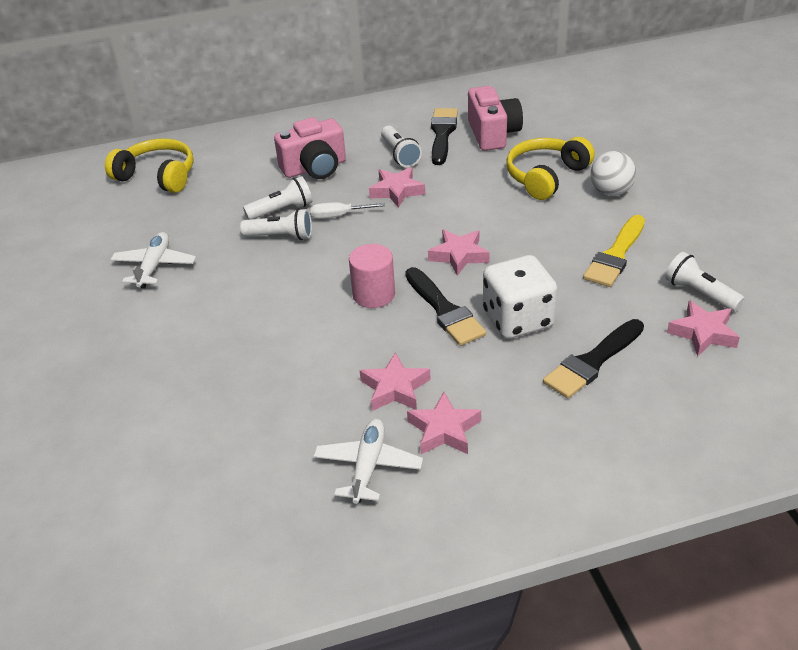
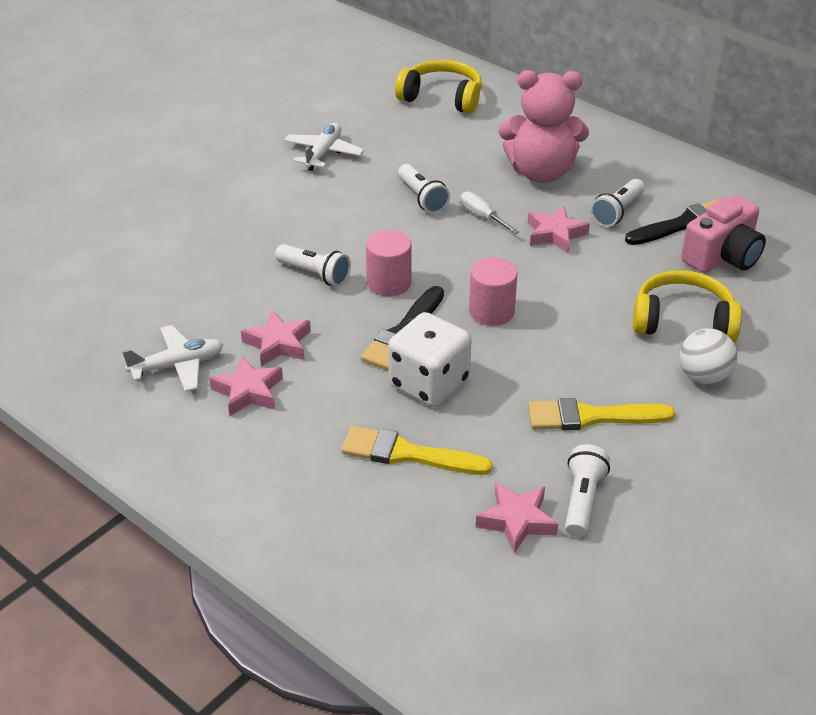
camera: 55 degrees right, 0 degrees up
(154, 266) = (323, 153): white plane -> white plane turned 45 degrees counterclockwise
(158, 176) = (442, 97): yellow headphones -> yellow headphones turned 60 degrees counterclockwise
(282, 210) = (459, 182): white flashlight -> white flashlight (314, 274)
(315, 168) = (541, 172): pink camera -> pink teddy bear
(459, 255) = (491, 311): pink star -> pink cylinder
(592, 362) = (407, 454): black brush -> yellow brush

